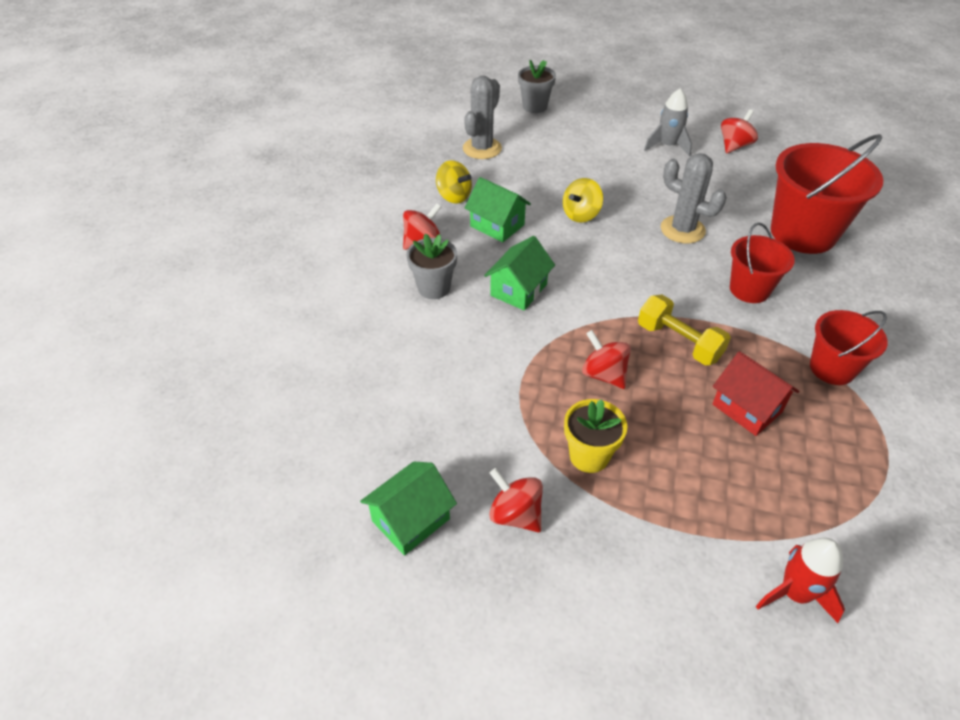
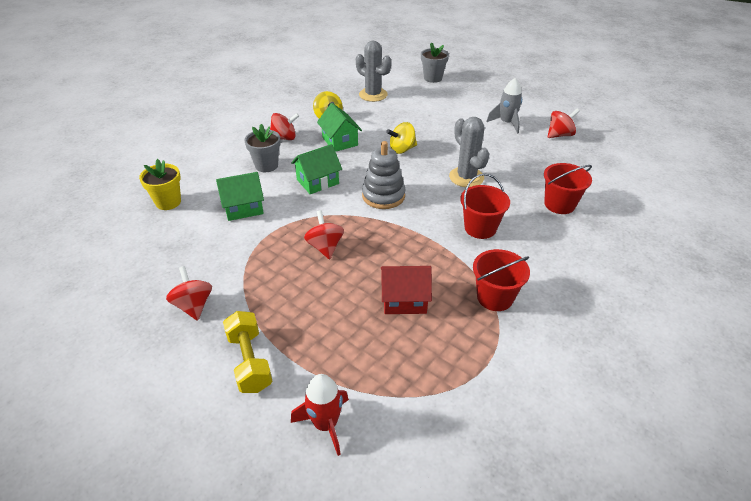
camera: 25 degrees right, 5 degrees down
(411, 520) = (133, 285): green house -> green house (243, 208)
(482, 148) = (373, 95): grey cactus -> grey cactus turned 75 degrees clockwise
(589, 456) = (269, 290): yellow flower pot -> yellow flower pot (168, 202)
(612, 283) = (383, 196): none -> grey stacking toy
(678, 342) = (395, 244): yellow dumbbell -> yellow dumbbell (249, 361)
(747, 408) = (404, 300): red house -> red house turned 75 degrees counterclockwise
(803, 233) = (559, 204): red bucket -> red bucket, size x0.57

